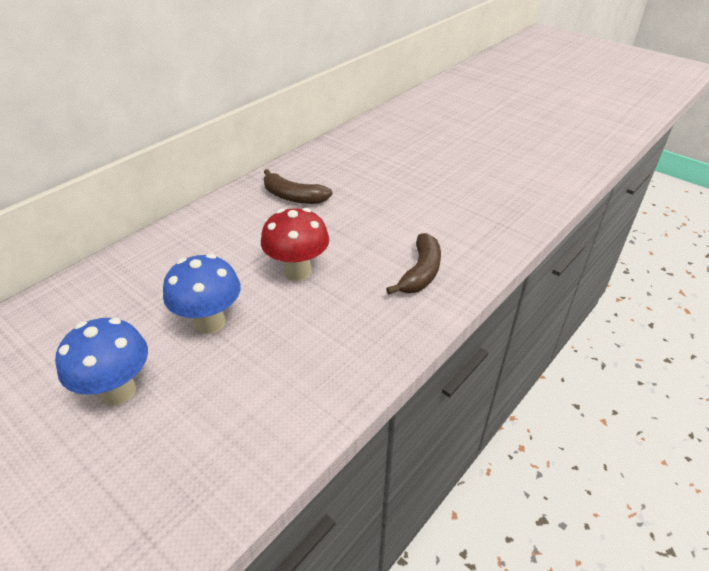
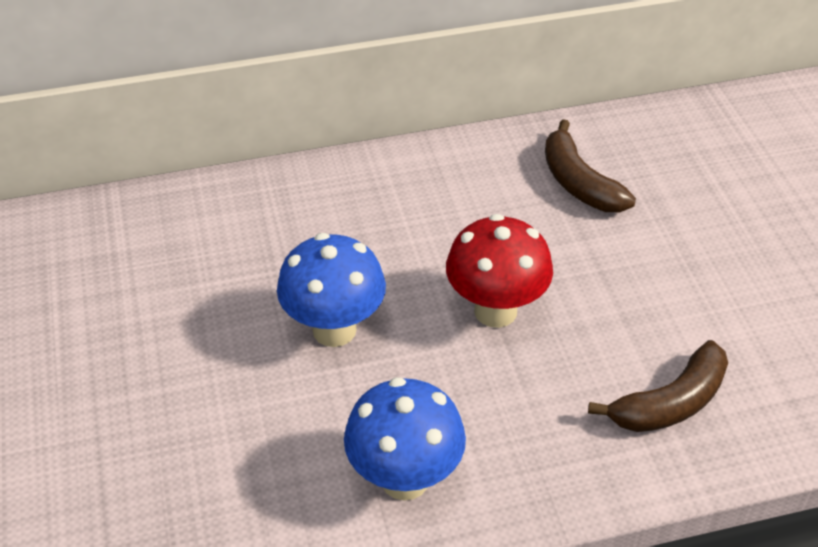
camera: 35 degrees right, 5 degrees up
(118, 391) = (180, 365): blue mushroom -> blue mushroom (405, 479)

